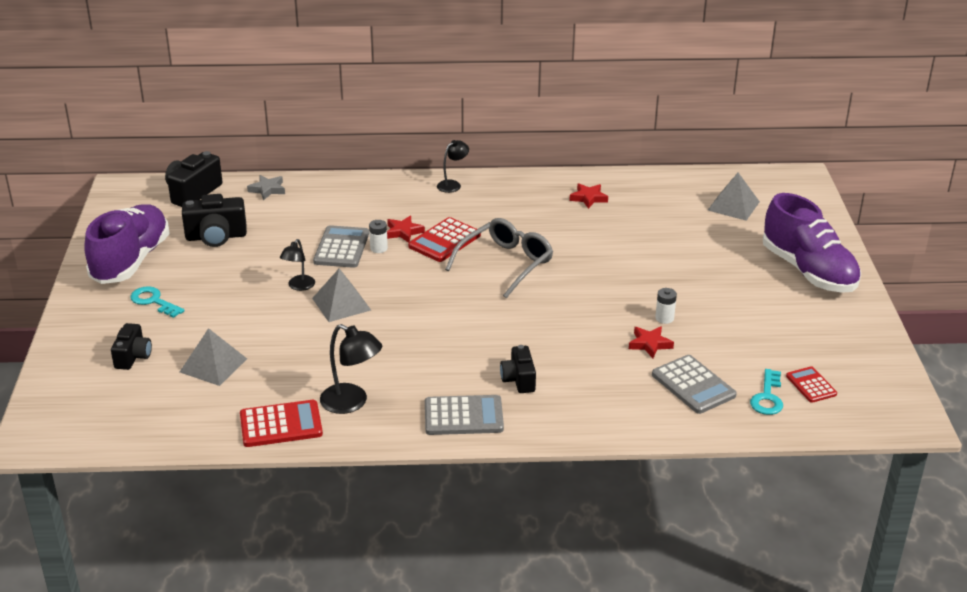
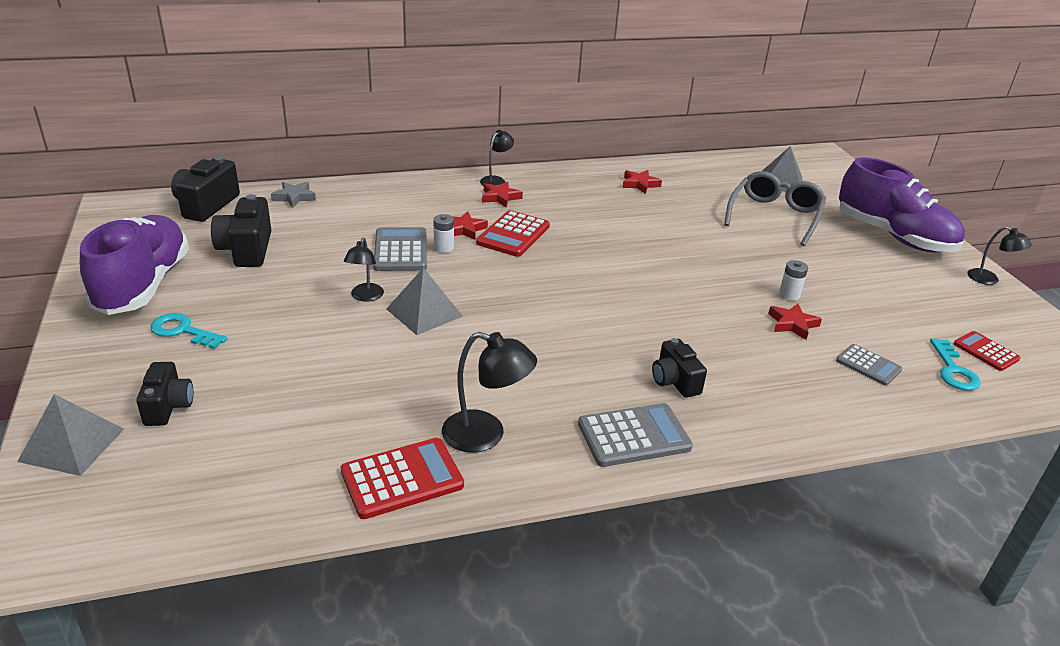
camera: 15 degrees left, 0 degrees up
(213, 365) = (284, 406): grey pyramid -> grey pyramid (72, 445)
(216, 237) = (246, 250): black camera -> black camera turned 105 degrees clockwise
(449, 202) = (500, 197): none -> red star
(506, 263) = (591, 253): grey glasses -> grey glasses (774, 216)
(693, 385) = (868, 365): grey calculator -> grey calculator, size x0.62
(871, 322) = (989, 280): none -> black lamp

